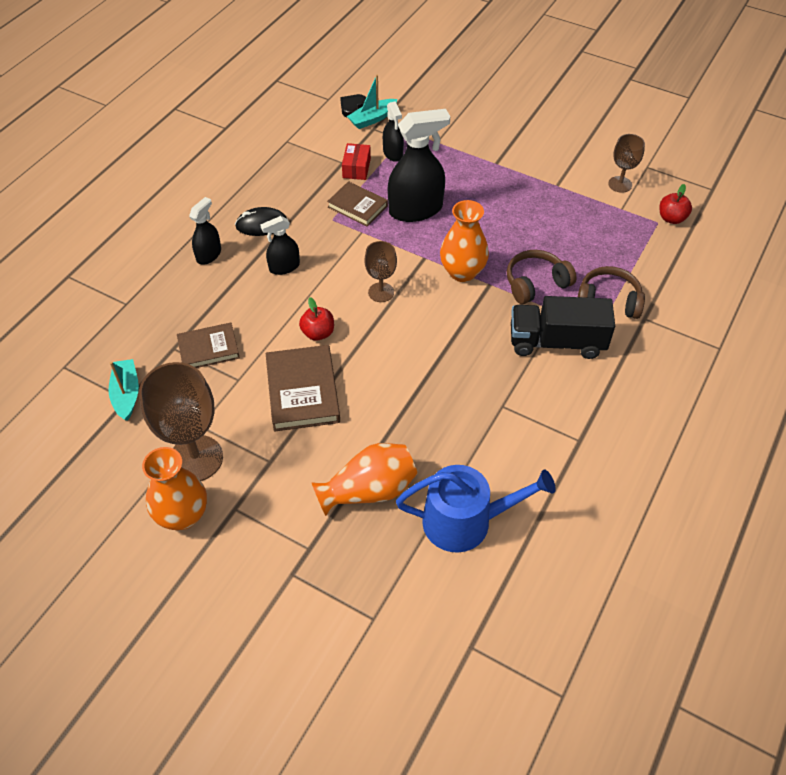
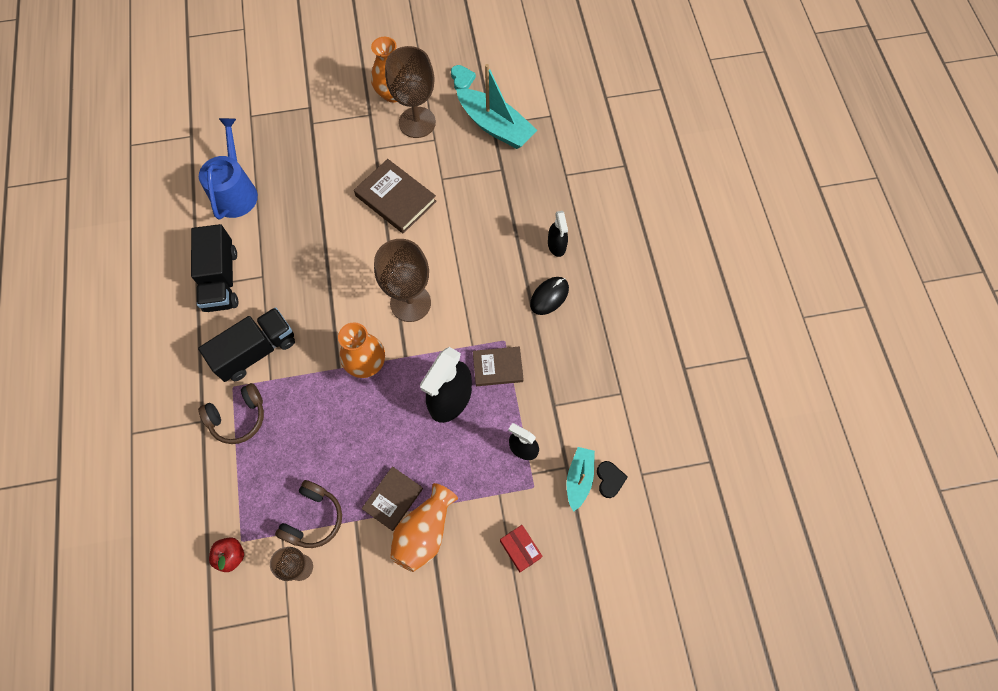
camera: 140 degrees right, 15 degrees up
(93, 474) = (462, 80): none -> turquoise heart
(126, 394) = (495, 126): turquoise boat -> turquoise boat, size x1.76
(208, 349) = (480, 183): brown book -> brown book (393, 499)
(284, 267) = (496, 274): black spray bottle -> none
(318, 333) = (423, 242): red apple -> none
(356, 168) = (536, 407): red box -> red box (520, 549)
(369, 490) = (304, 171): orange vase -> orange vase (424, 532)
(381, 292) = (410, 303): brown goblet -> brown goblet, size x1.82
(466, 521) = (236, 191): blue watering can -> blue watering can turned 135 degrees clockwise
(536, 284) = (304, 394): brown headphones -> brown headphones (313, 518)
(548, 430) = (221, 279): none -> black truck

